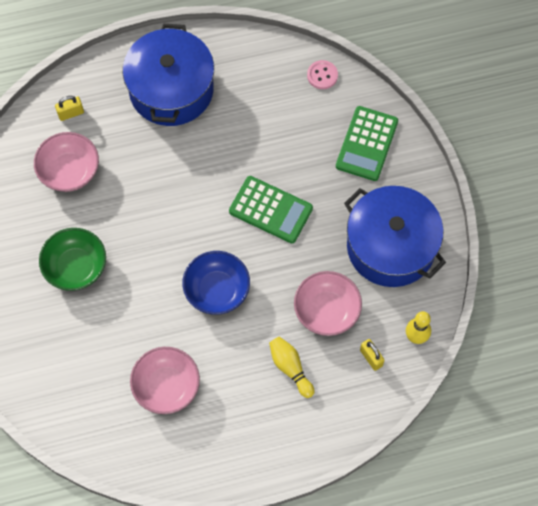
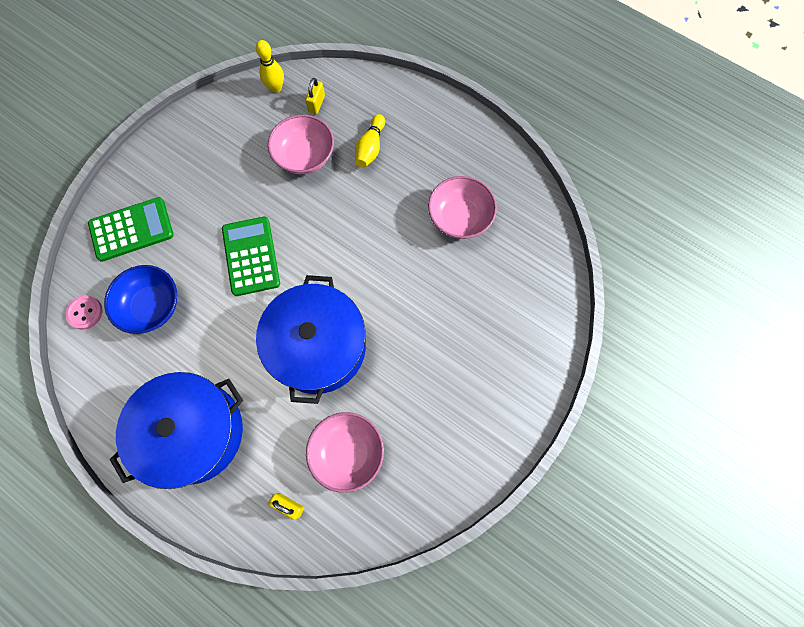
camera: 130 degrees left, 5 degrees up
(76, 267) = (428, 366): green bowl -> none
(217, 290) = (354, 242): blue bowl -> blue bowl (152, 306)
(391, 246) = (214, 150): blue pot -> blue pot (318, 346)

